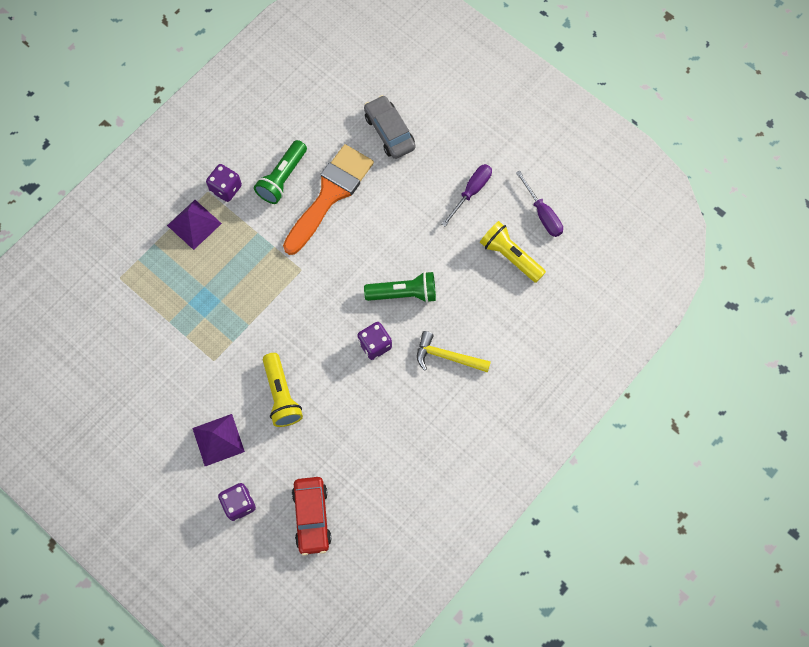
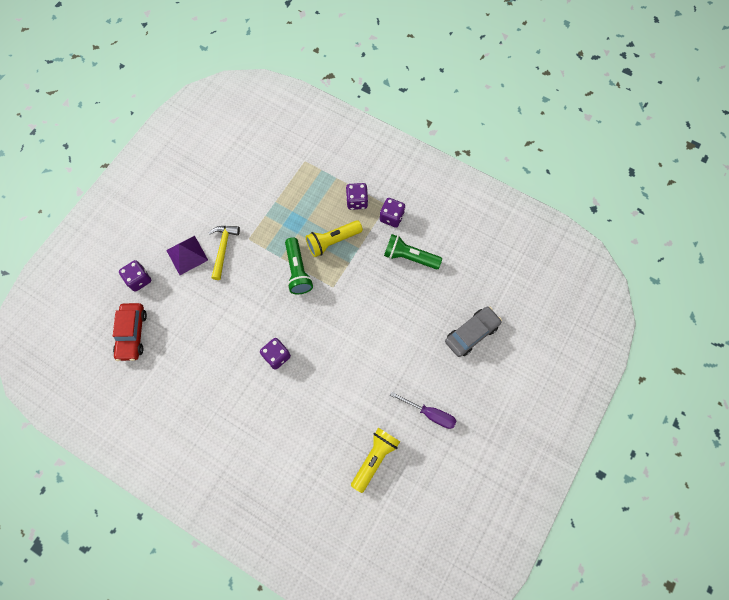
camera: 80 degrees right, 0 degrees up
(194, 224) = (357, 201): purple pyramid -> purple dice
(281, 395) = (226, 293): yellow flashlight -> yellow flashlight (332, 241)
(312, 517) = (132, 334): red car -> red car turned 75 degrees counterclockwise
(330, 194) = (403, 296): orange brush -> none
(404, 293) = (325, 371): green flashlight -> green flashlight (298, 271)
(447, 357) = (274, 417): yellow hammer -> yellow hammer (223, 249)
(542, 214) = (421, 482): purple screwdriver -> none

